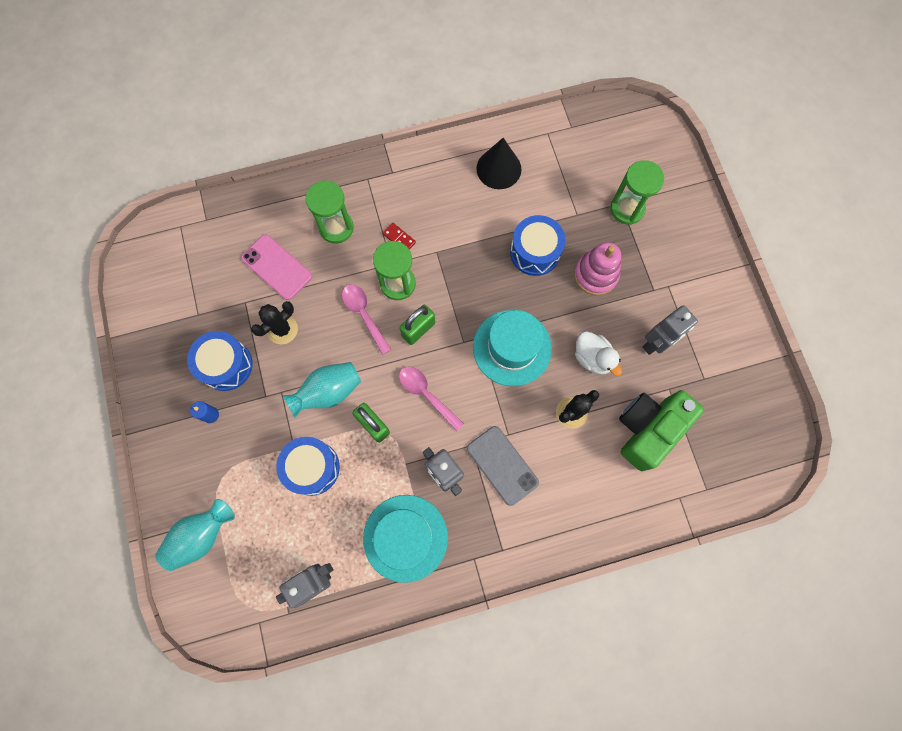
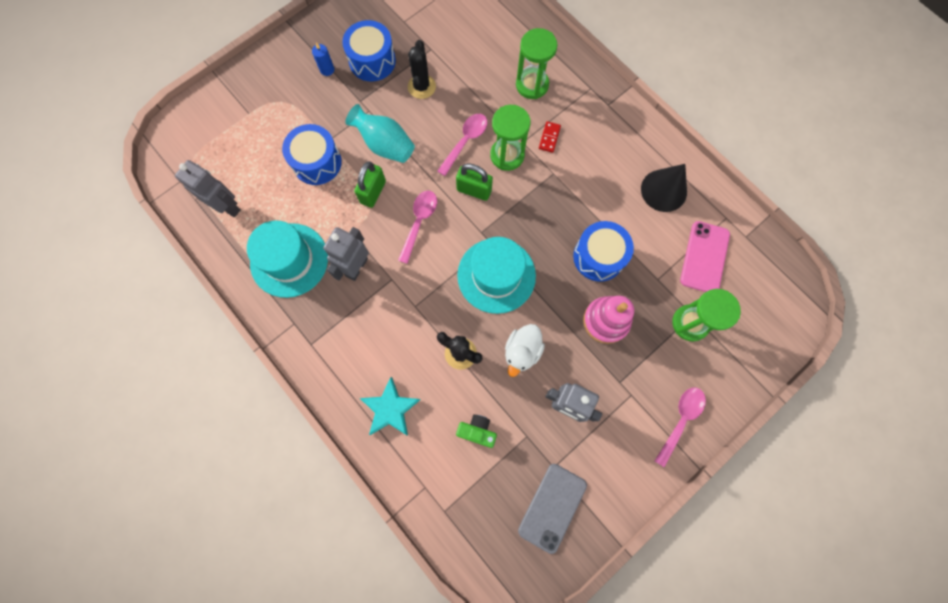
camera: 65 degrees right, 0 degrees up
(201, 536) = (230, 109): turquoise vase -> none
(277, 267) = (473, 57): pink phone -> pink phone (704, 257)
(282, 329) = (421, 87): black cactus -> black cactus turned 75 degrees clockwise
(502, 465) = (385, 312): grey phone -> grey phone (552, 507)
(596, 499) = (390, 409): none -> turquoise star
(648, 429) = (477, 431): green camera -> green camera, size x0.47
(705, 258) = (680, 420): none -> pink spoon

